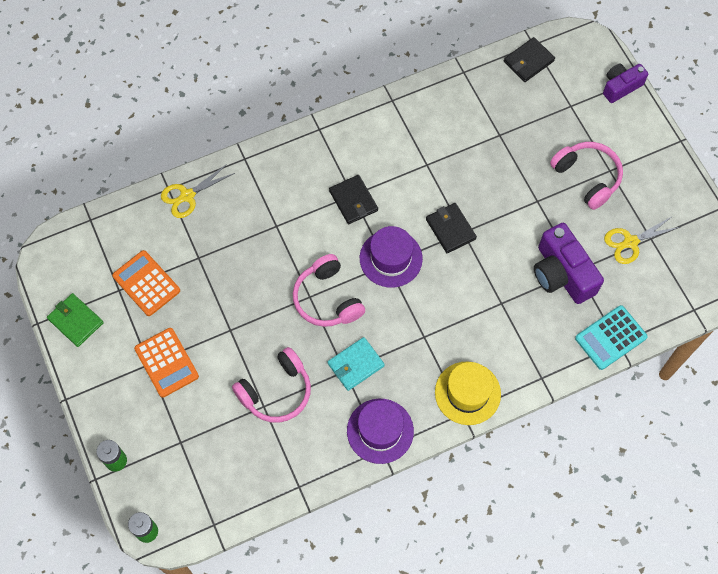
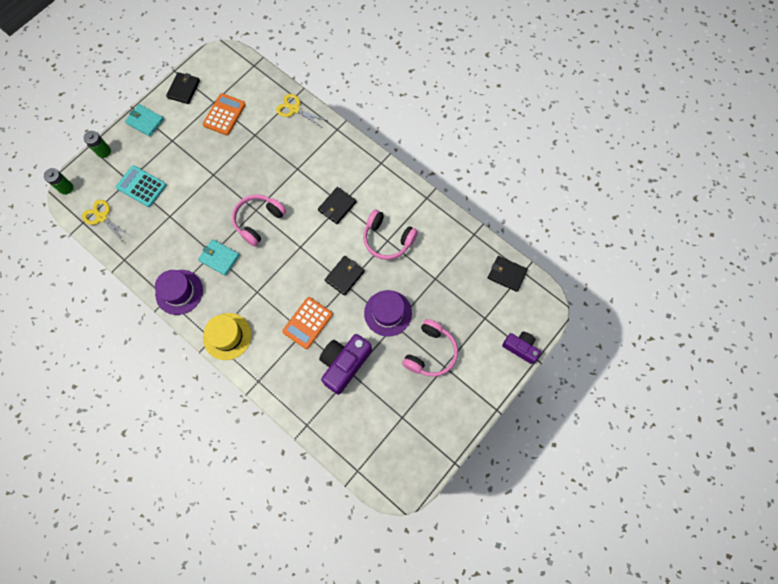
camera: 65 degrees right, 5 degrees up
(75, 321) = (184, 89): green wallet -> black wallet
(98, 389) = (145, 121): none -> turquoise wallet
(166, 362) = (176, 149): orange calculator -> orange calculator (307, 323)
(276, 391) = (182, 219): pink headphones -> pink headphones (387, 239)
(391, 258) = (305, 247): purple hat -> purple hat (388, 313)
(610, 337) = (308, 417): turquoise calculator -> turquoise calculator (141, 186)
(630, 242) = (392, 403): yellow scissors -> yellow scissors (102, 217)

